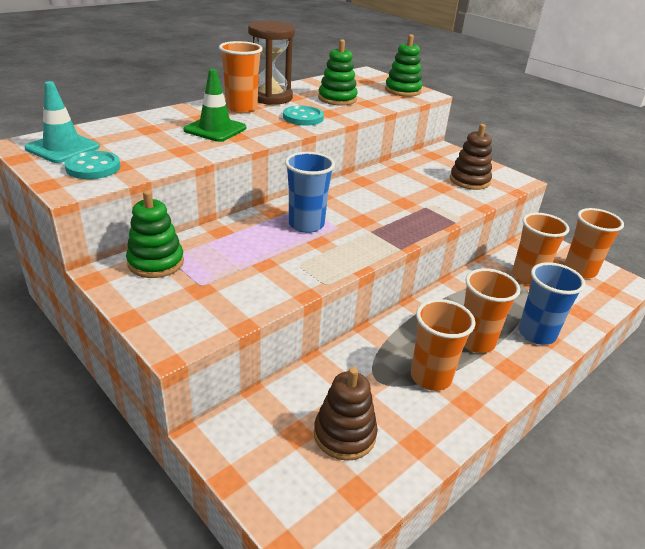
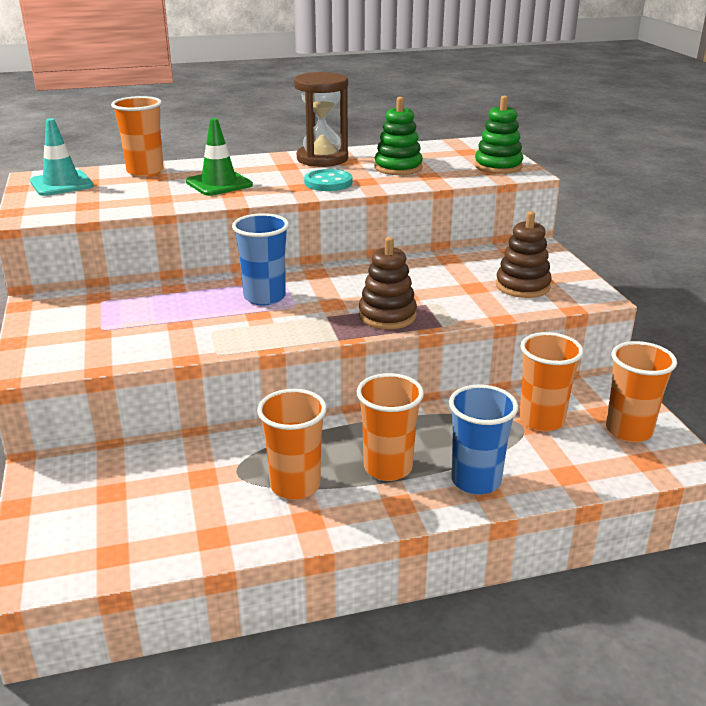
camera: 30 degrees right, 5 degrees down
(93, 167) = (65, 203): turquoise button -> none
(156, 262) = (85, 303): green stacking toy -> none
(241, 108) = (274, 167): orange cup -> orange cup (145, 171)
(344, 434) = (152, 506): brown stacking toy -> brown stacking toy (387, 316)

